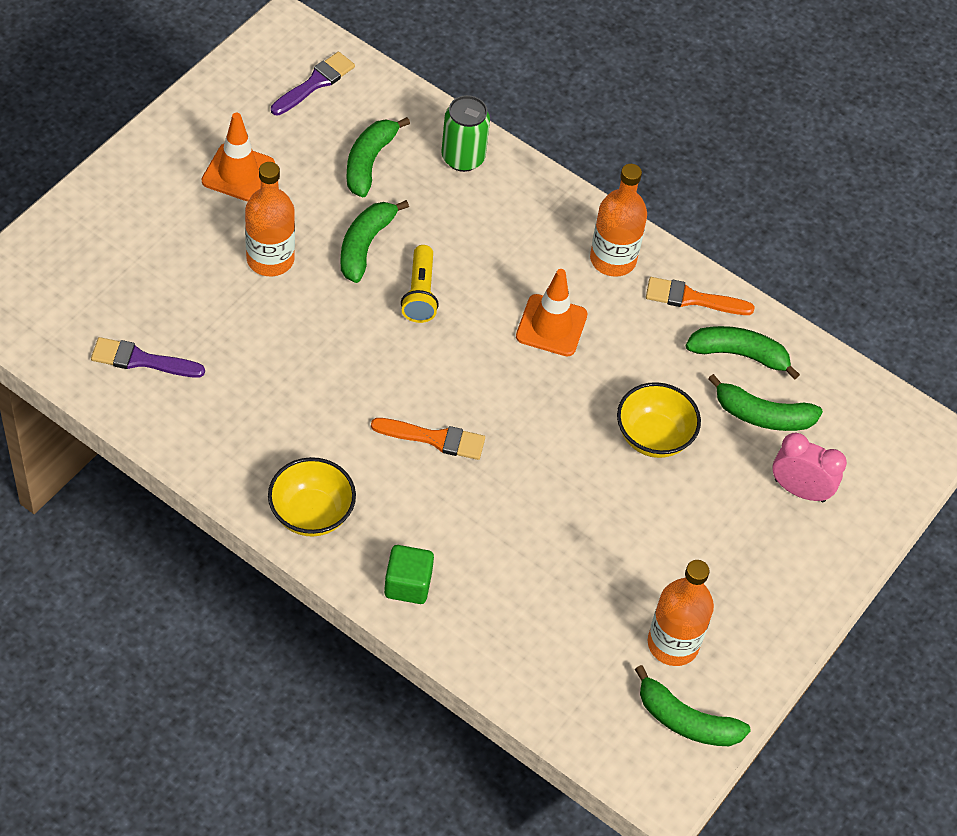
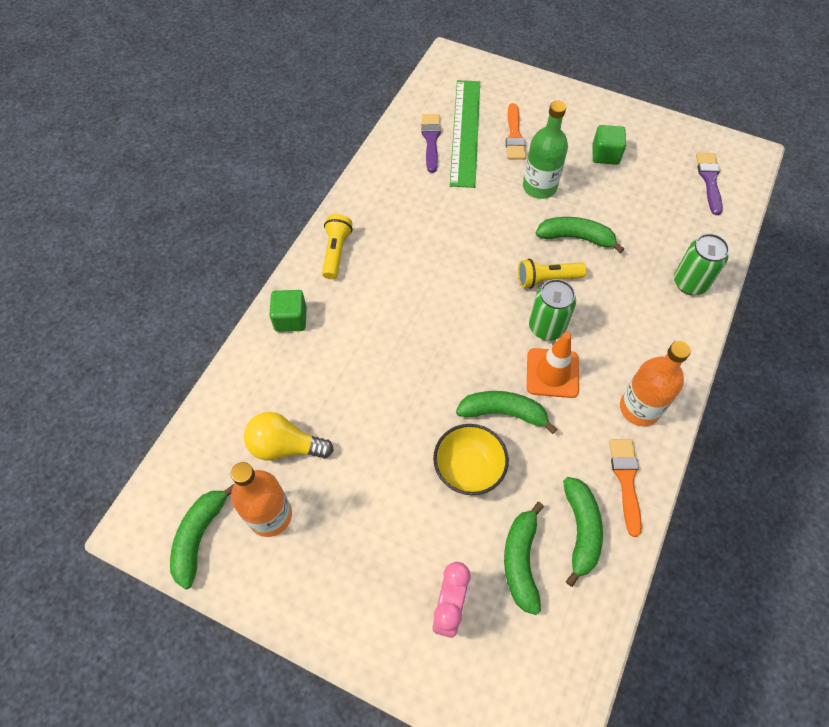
camera: 85 degrees right, 5 degrees up
(141, 315) = (465, 132): none -> green ruler
(238, 173) = (605, 155): orange traffic cone -> green cube
(270, 259) = (539, 187): orange bottle -> green bottle
(311, 514) = (336, 252): yellow bowl -> yellow flashlight
(315, 83) = (709, 180): purple brush -> purple brush turned 120 degrees counterclockwise
(369, 162) = (653, 225): green banana -> green banana (503, 413)
(434, 438) = (419, 312): orange brush -> orange brush (514, 136)
(489, 314) = (546, 327): none -> green can
(589, 616) = (285, 446): none -> yellow light bulb

